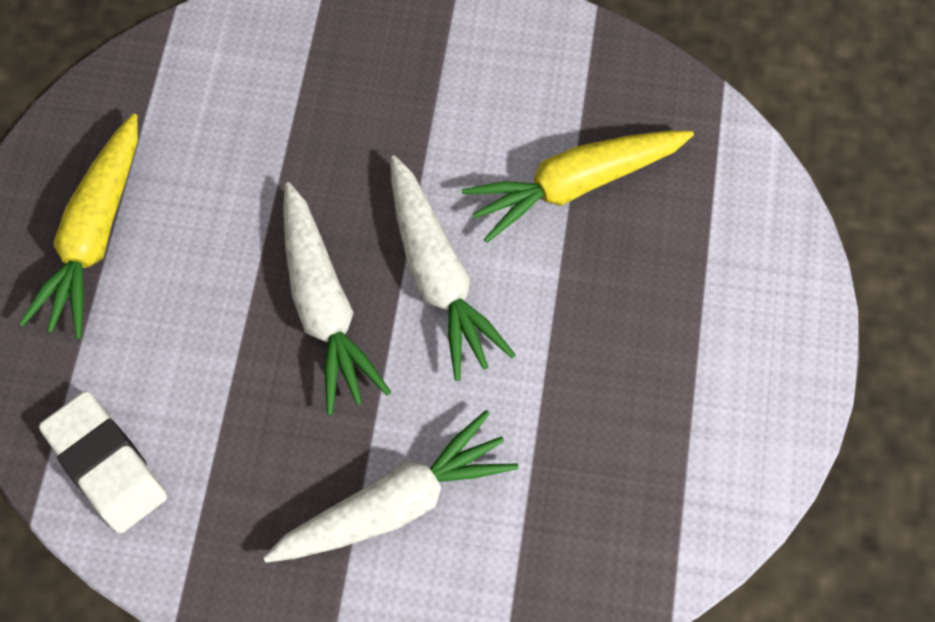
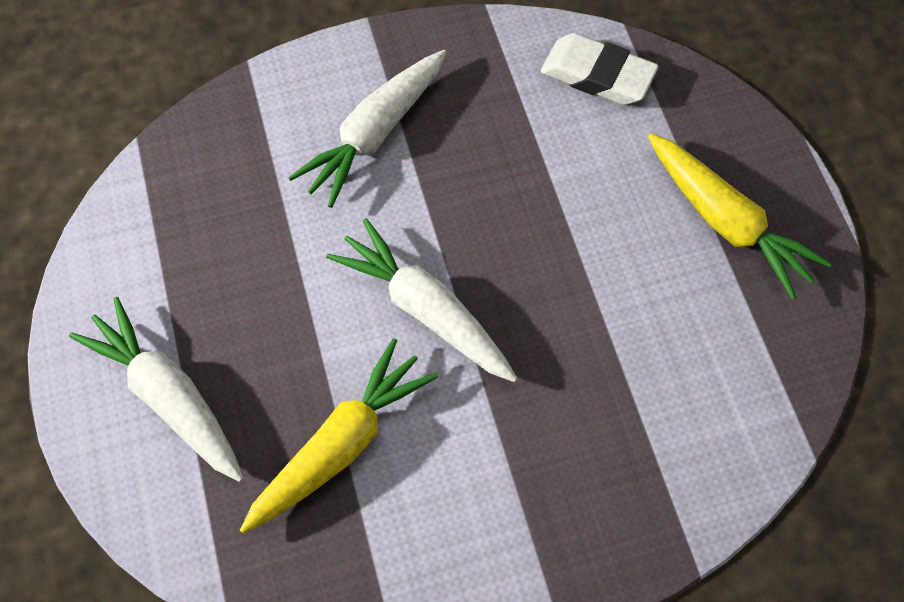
camera: 155 degrees right, 5 degrees down
(96, 234) = (726, 222): yellow carrot -> yellow carrot turned 150 degrees clockwise
(324, 305) = (506, 246): white carrot -> white carrot (168, 396)

